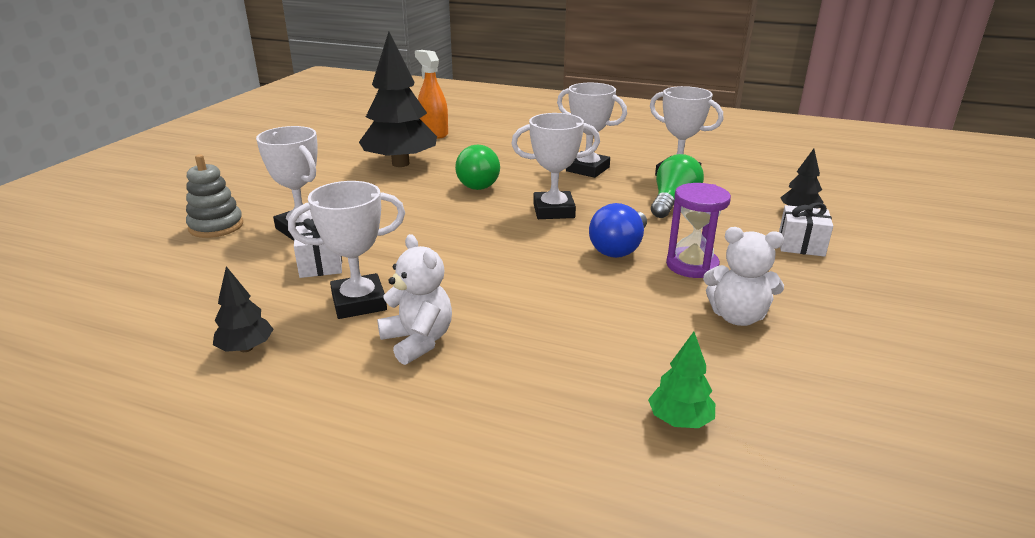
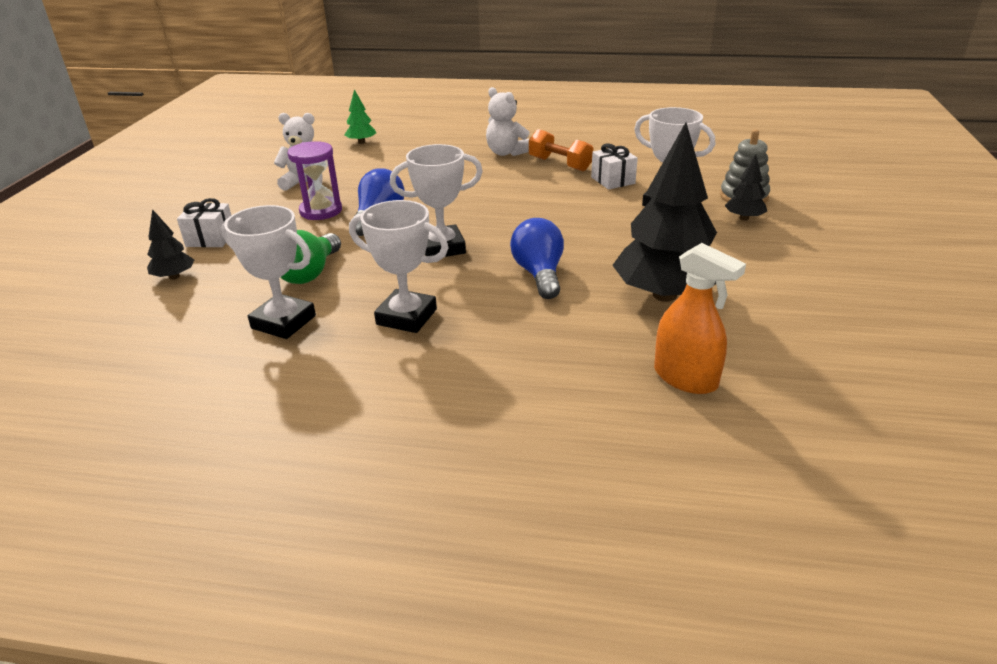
camera: 170 degrees right, 5 degrees up
(246, 348) = (600, 141): black tree -> black tree (744, 218)
(359, 302) = (560, 164): white trophy -> orange dumbbell
(479, 183) = (539, 274): green light bulb -> blue light bulb

